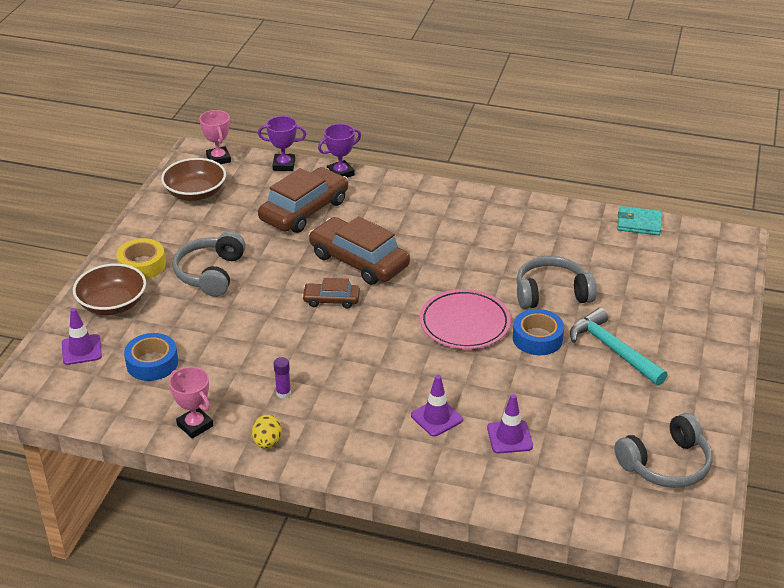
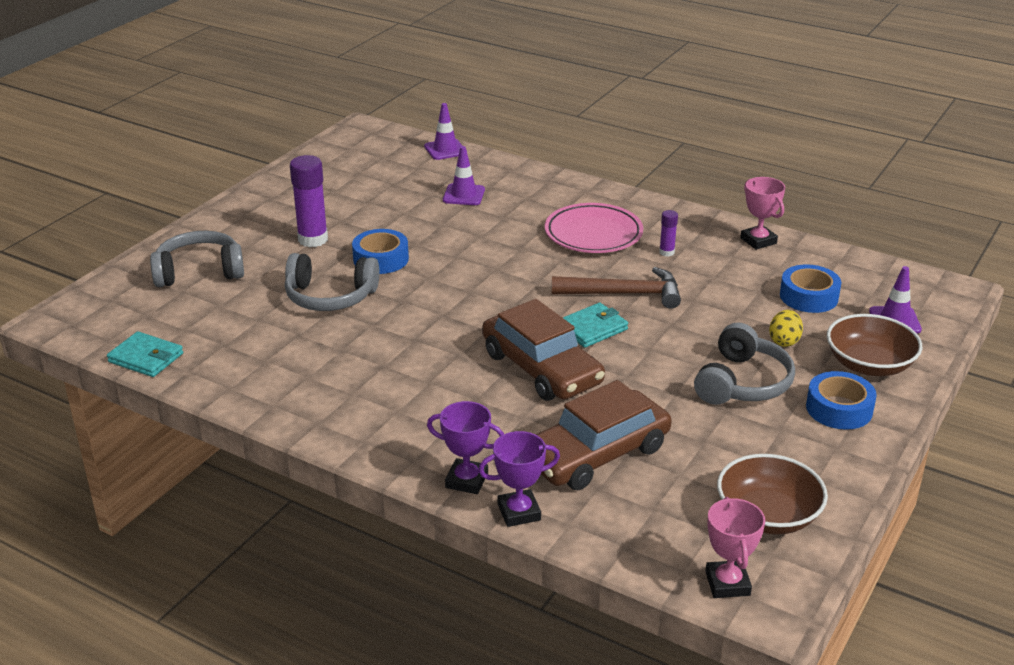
camera: 165 degrees left, 5 degrees down
(142, 265) = (839, 409): yellow tape -> blue tape
(267, 442) = (688, 220): yellow egg -> yellow egg (784, 341)
(284, 165) = (611, 547): purple trophy -> purple trophy (466, 480)
(313, 338) = (624, 294): none -> brown hammer
(331, 300) = (592, 328): brown car -> turquoise wallet
(436, 417) = (522, 215): purple traffic cone -> purple traffic cone (445, 150)
(464, 323) = (449, 283): pink plate -> pink plate (593, 234)
(612, 350) = (313, 239): turquoise hammer -> purple glue stick
(665, 464) = (345, 164): grey headphones -> grey headphones (199, 272)

